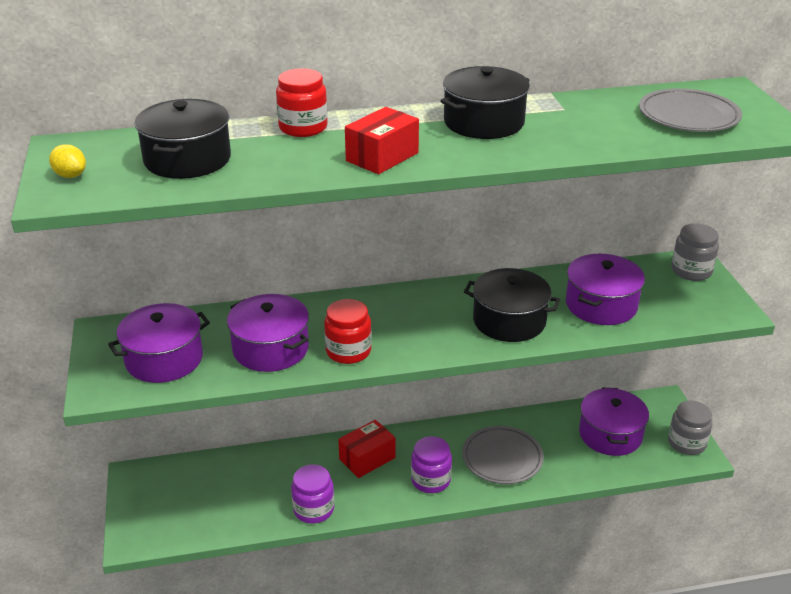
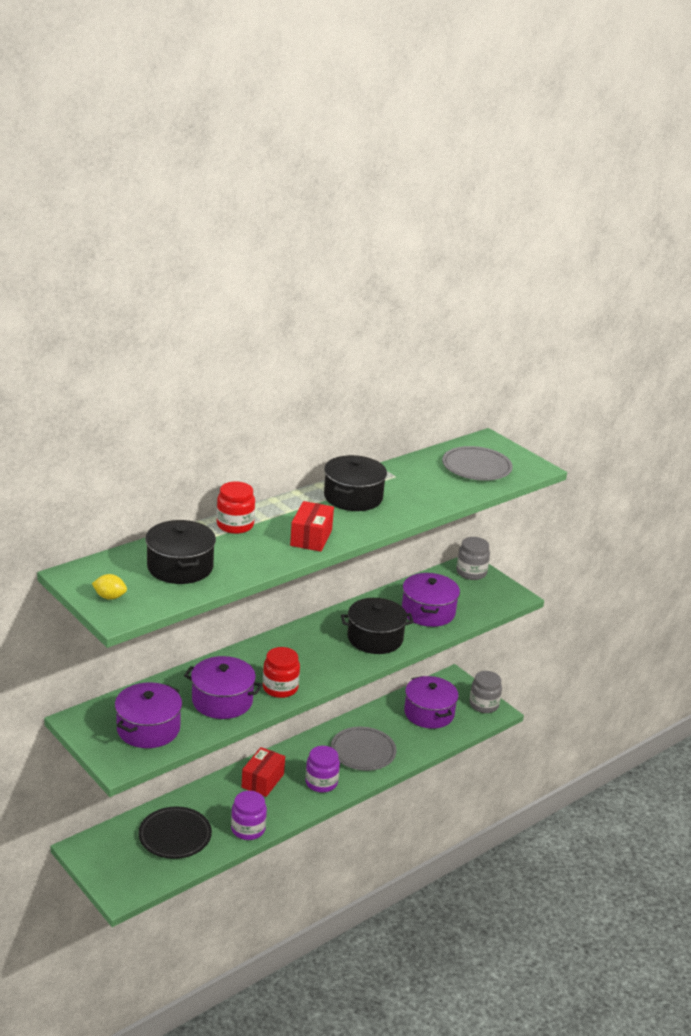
camera: 30 degrees left, 5 degrees down
(233, 492) = (175, 836): none -> black plate

